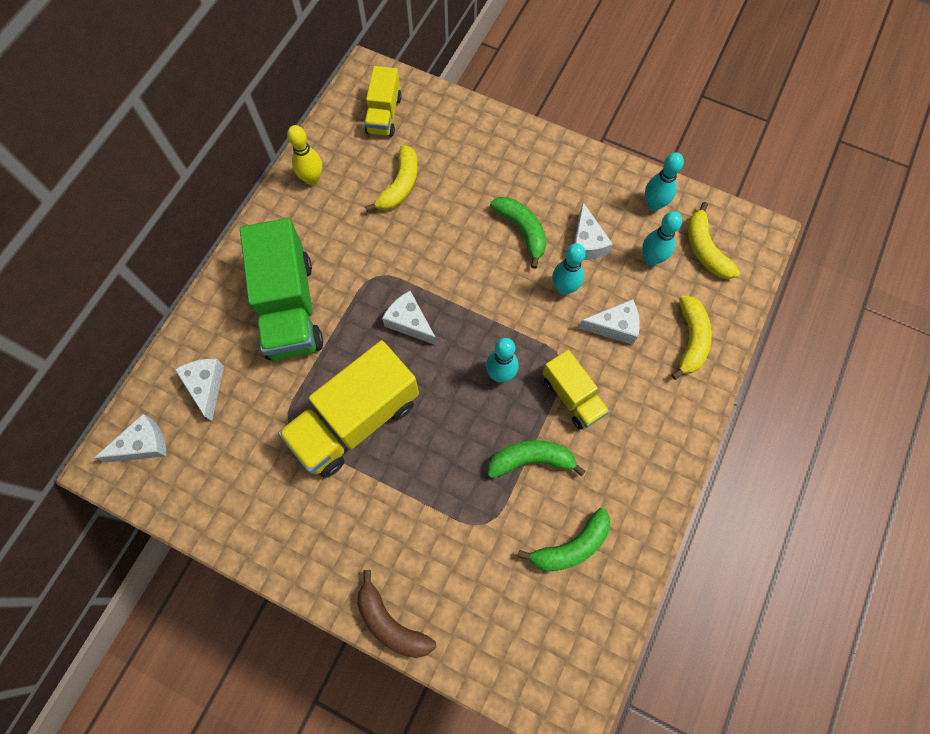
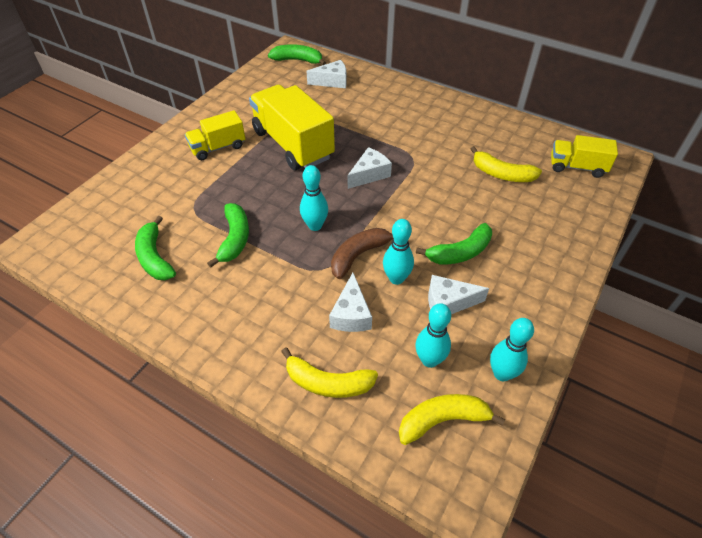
camera: 95 degrees right, 20 degrees down
(143, 445) = (298, 60): white cheese -> green banana
(289, 307) = (387, 115): green truck -> none
(312, 179) = (501, 126): yellow bowling pin -> none
(391, 623) = (145, 157): brown banana -> brown banana (359, 255)
(572, 396) = (284, 272): yellow truck -> yellow truck (218, 147)

